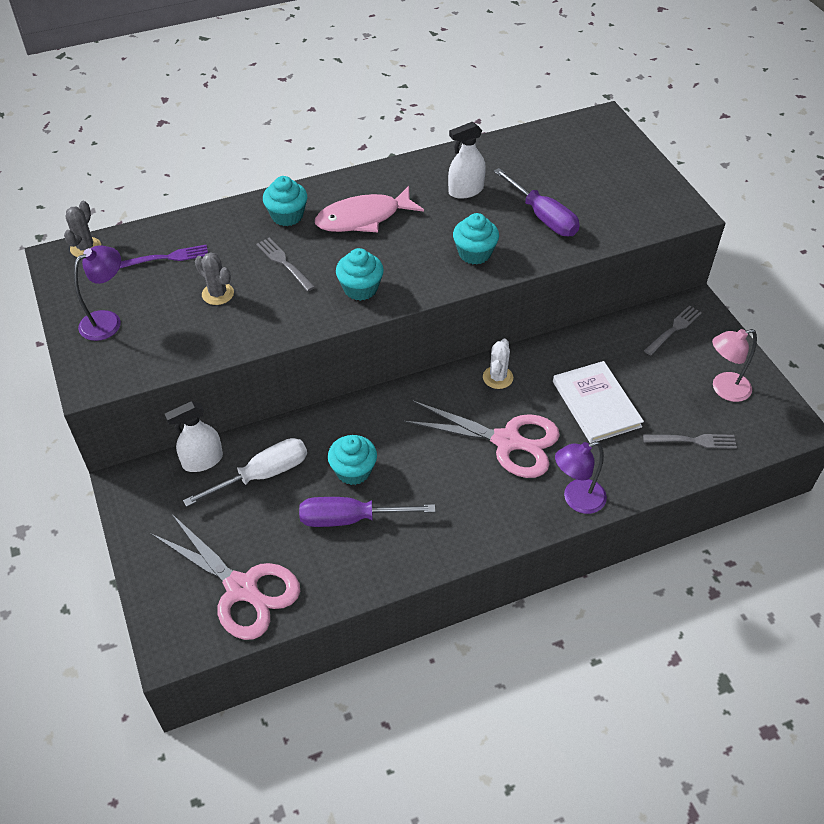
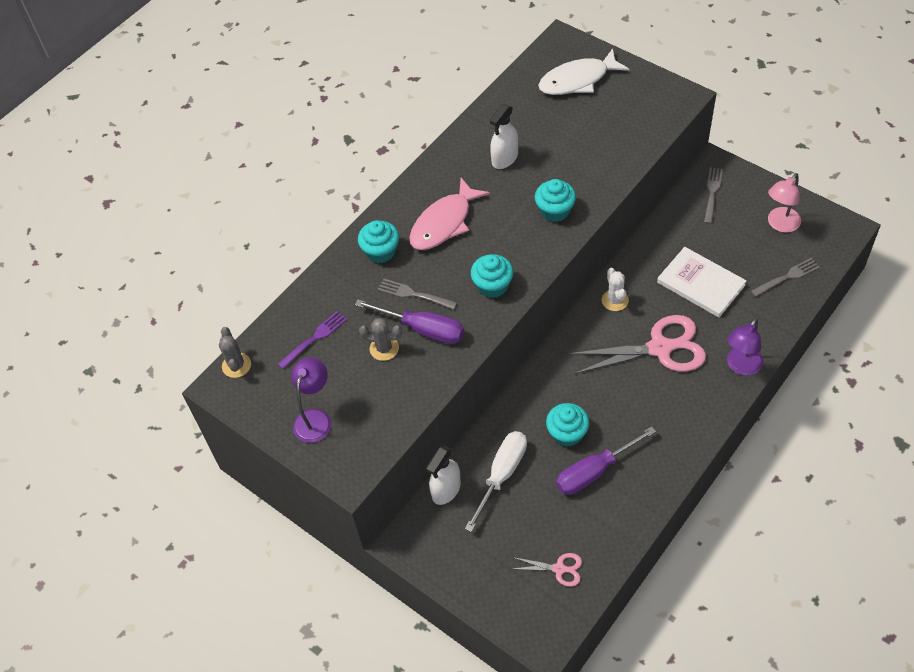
camera: 25 degrees left, 5 degrees up
(242, 589) = (559, 569): pink scissors -> pink scissors, size x0.48
(543, 217) = (582, 153): purple screwdriver -> purple screwdriver (424, 330)
(591, 157) = (578, 80): none -> white fish

